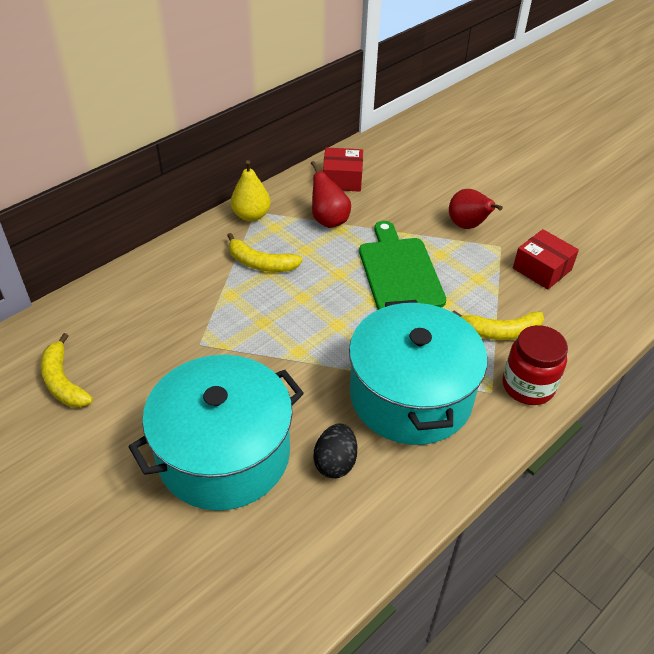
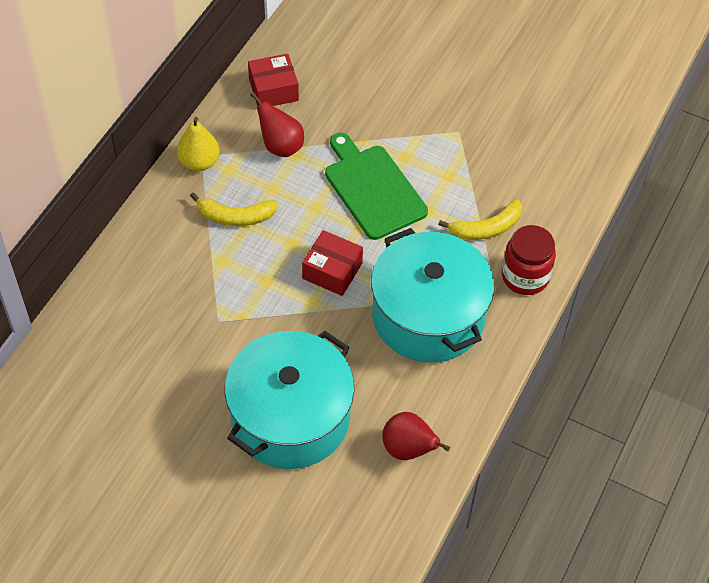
camera: 20 degrees left, 10 degrees up
(63, 381) = (111, 395): yellow banana -> none
(335, 462) = (387, 396): black egg -> none
(468, 226) = (420, 115): red pear -> red pear (408, 449)
(542, 269) = (505, 148): red box -> red box (332, 271)

